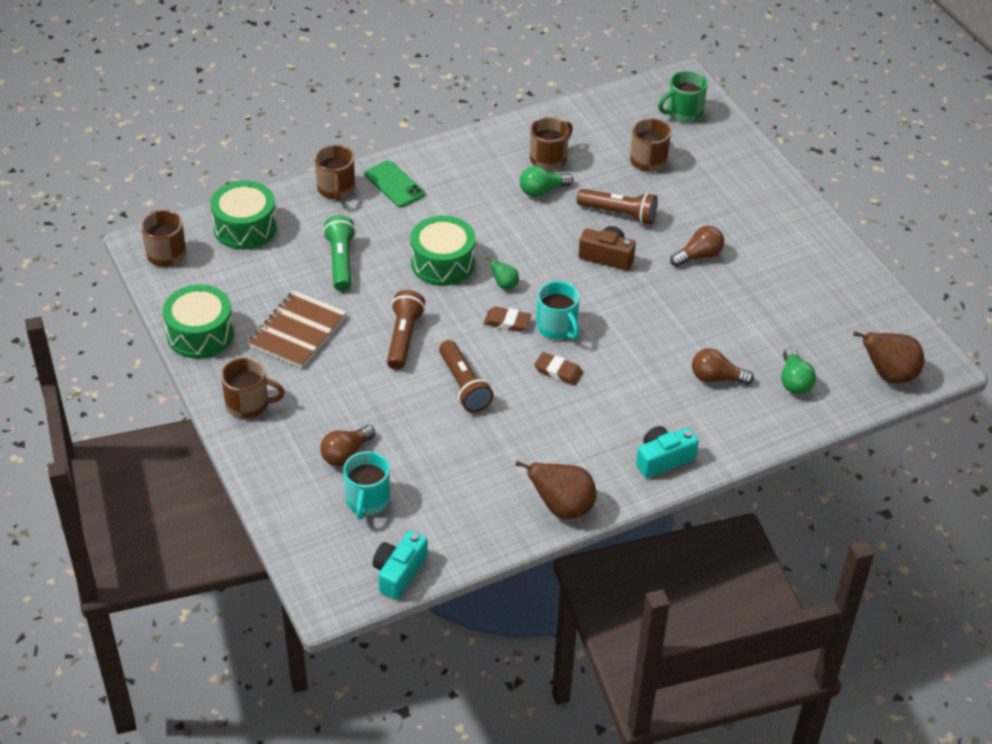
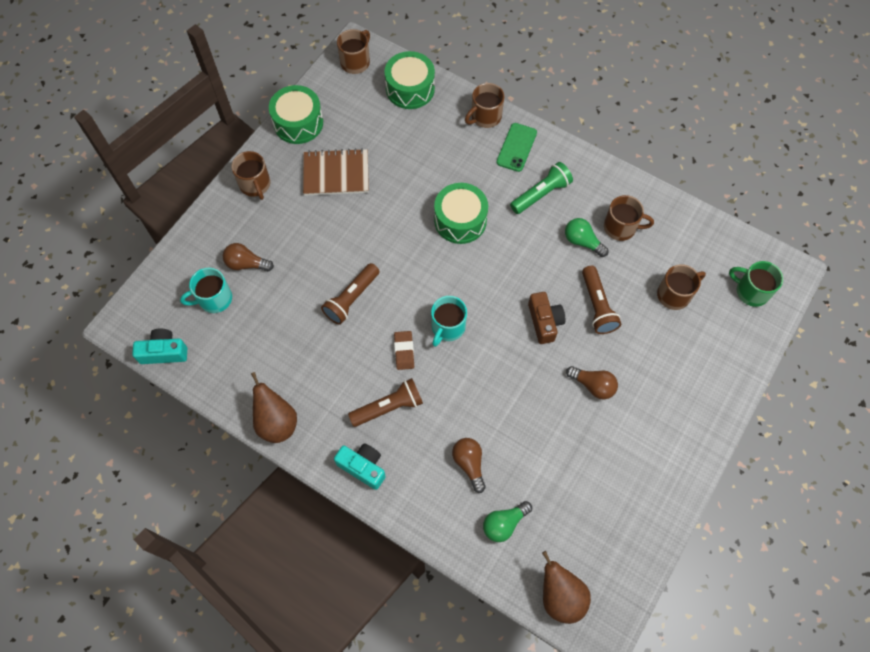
camera: 60 degrees right, 20 degrees up
(341, 261) = (417, 160): green flashlight -> green flashlight (541, 194)
(404, 338) = (372, 237): brown flashlight -> brown flashlight (389, 407)
(504, 285) = (466, 270): green pear -> none
(507, 322) = (430, 292): brown eraser -> none

